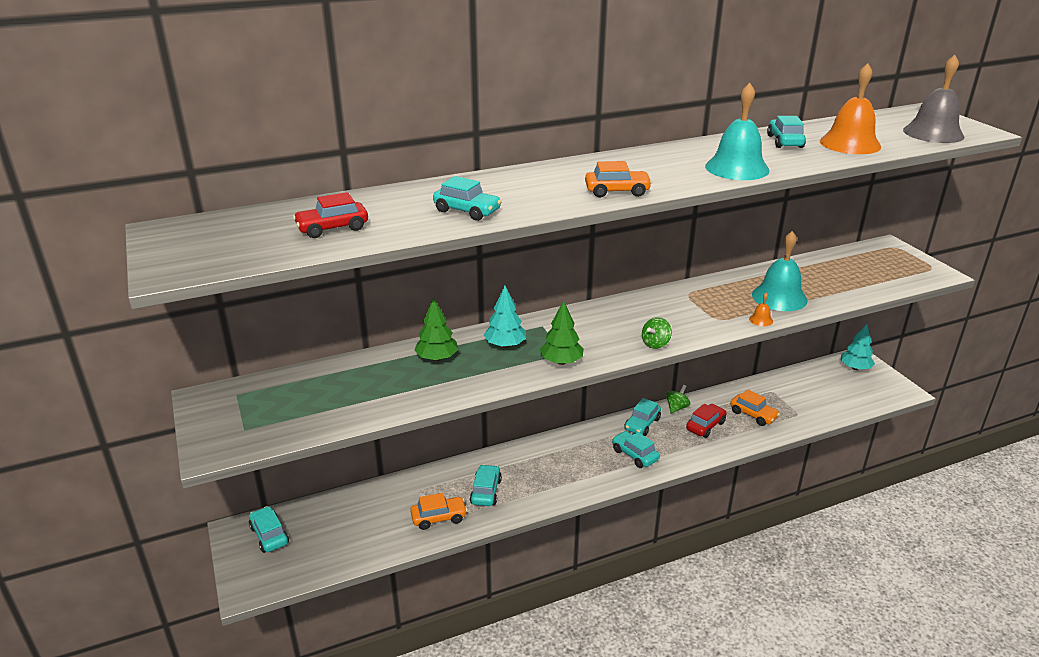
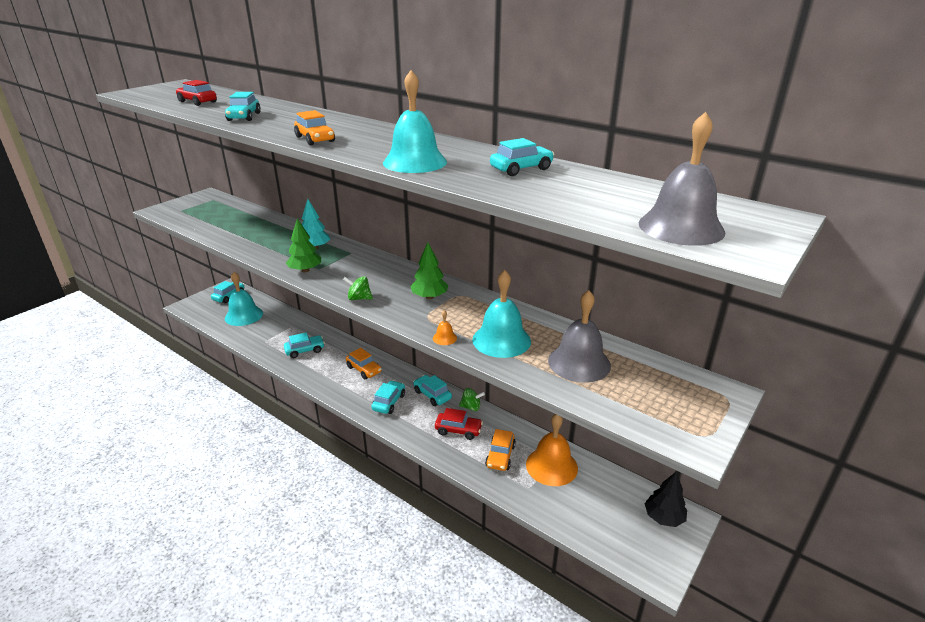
camera: 60 degrees right, 0 degrees up
(344, 529) = (244, 315): none -> turquoise bell
(437, 358) = (283, 233): green tree -> green tree (429, 297)
(439, 517) = (269, 342): orange car -> orange car (364, 369)
(642, 424) = (432, 395): turquoise car -> turquoise car turned 45 degrees clockwise
(829, 278) = (579, 363): none -> grey bell
(850, 144) = (559, 192): orange bell -> orange bell (551, 466)
(855, 368) = (663, 517): turquoise tree -> black tree

